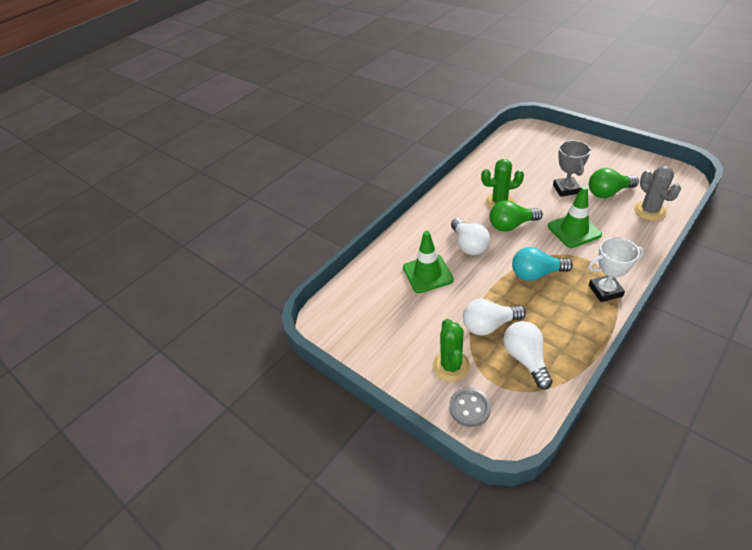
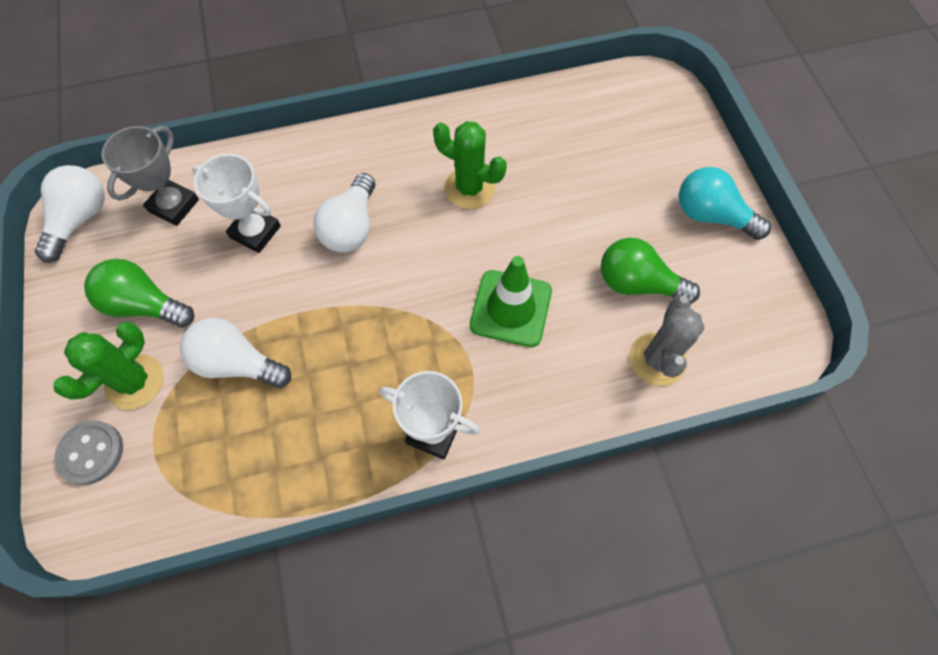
camera: 30 degrees right, 20 degrees up
(427, 274) = (255, 232): green traffic cone -> white trophy
(511, 225) = (440, 237): green light bulb -> green light bulb (145, 305)
(526, 359) = (222, 444): white light bulb -> white light bulb (80, 219)
(536, 274) = (380, 336): turquoise light bulb -> turquoise light bulb (711, 215)
(566, 189) = (585, 233): grey trophy -> grey trophy (174, 205)

